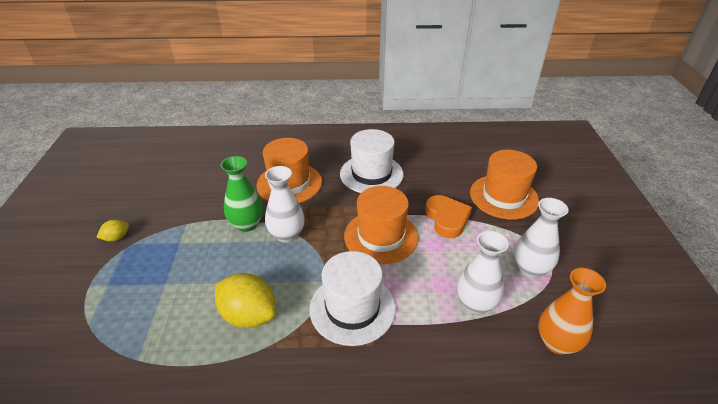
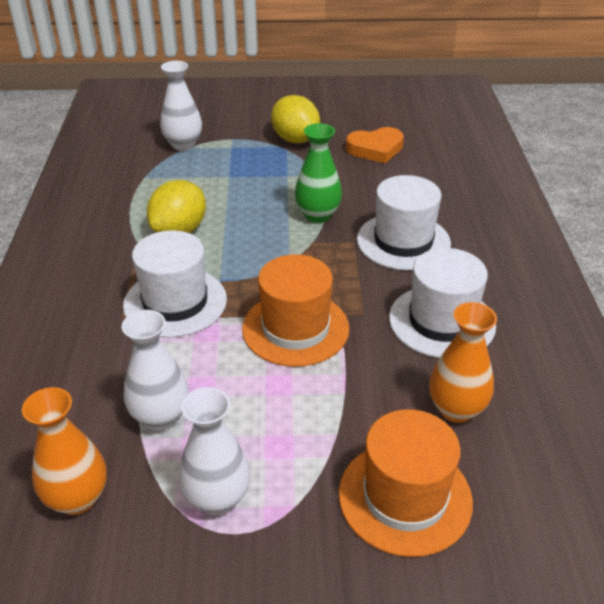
camera: 90 degrees right, 0 degrees up
(116, 238) = (295, 139): yellow lemon -> yellow lemon, size x2.03
(287, 235) = (299, 246): white vase -> white vase (183, 145)
(289, 183) = (403, 241): orange hat -> white hat
(441, 175) = (456, 409): none -> orange vase
(447, 219) = (336, 405): orange heart -> orange heart (375, 149)

